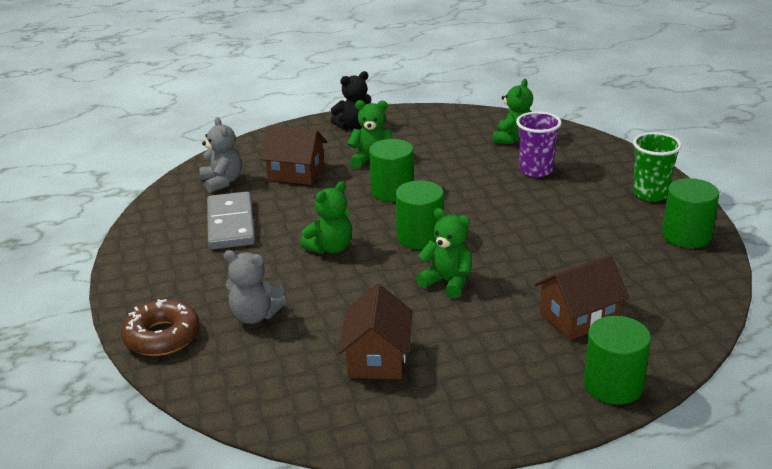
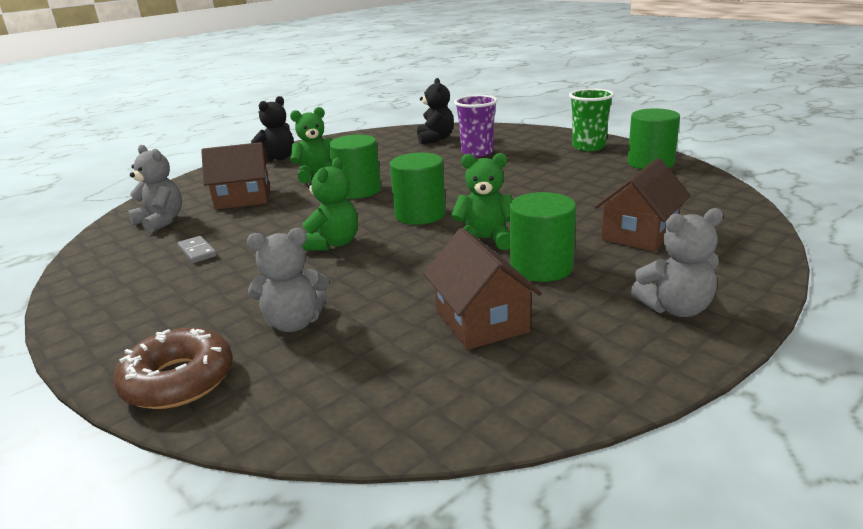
camera: 25 degrees left, 5 degrees down
(231, 224) = (197, 251): grey domino -> grey domino, size x0.46
(513, 139) = (435, 139): green teddy bear -> black teddy bear
(525, 397) = (675, 308): none -> grey teddy bear
(613, 385) = (739, 273): green cylinder -> green cylinder (541, 267)

